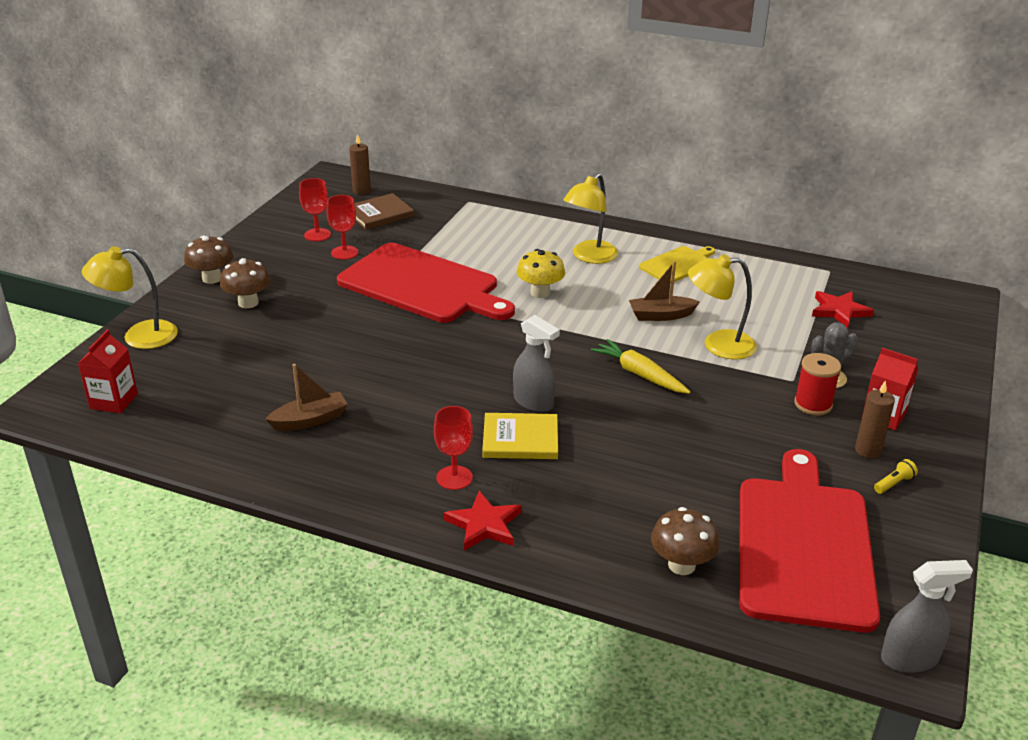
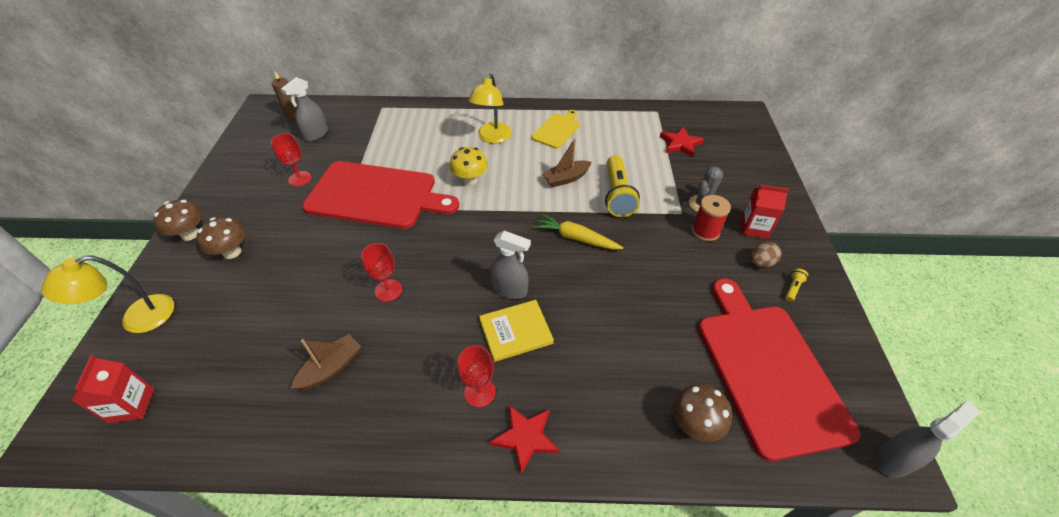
camera: 20 degrees left, 15 degrees up
(317, 235) = (270, 166): red goblet -> red goblet (388, 290)
(379, 214) = (316, 134): brown book -> grey spray bottle
(718, 345) = (617, 195): yellow lamp -> yellow flashlight
(868, 450) = (761, 263): brown candle -> brown egg

